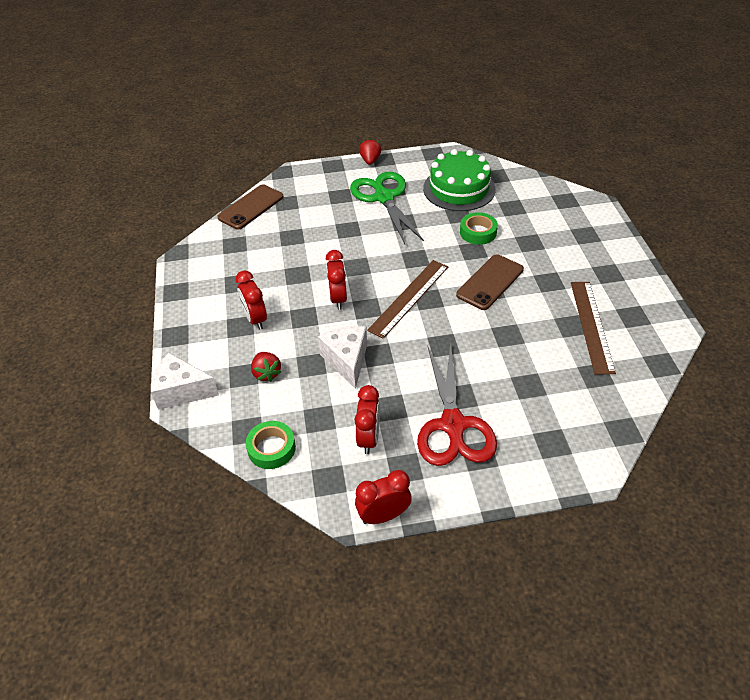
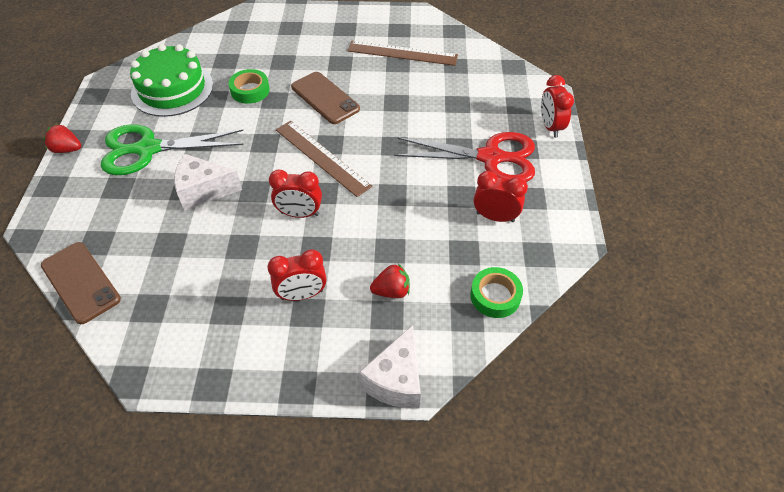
camera: 80 degrees left, 5 degrees up
(347, 360) = (393, 219): white cheese -> white cheese (203, 191)
(383, 515) = (579, 220): red clock -> red clock (550, 127)

